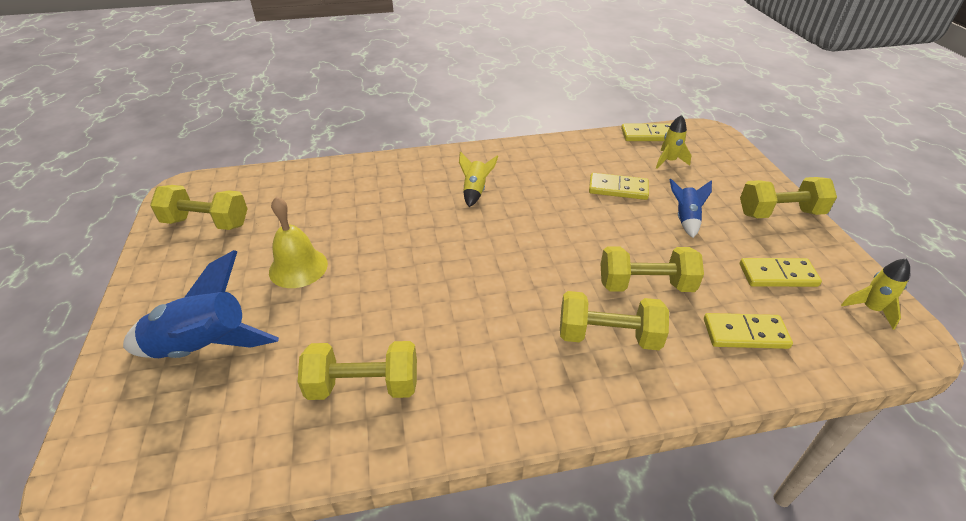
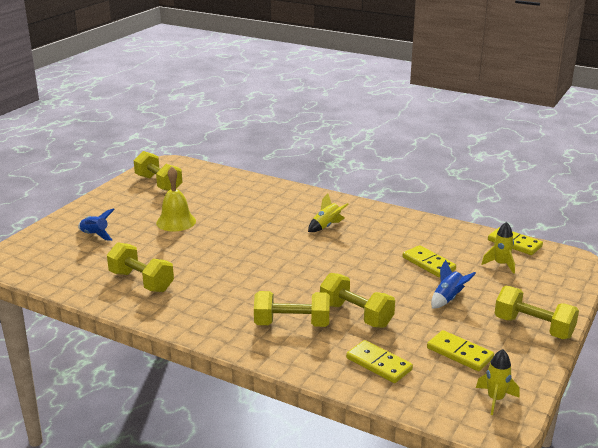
camera: 40 degrees right, 15 degrees down
(204, 347) = (95, 235): blue rocket -> blue rocket, size x0.53
(608, 336) = (292, 324): yellow dumbbell -> yellow dumbbell turned 45 degrees counterclockwise

